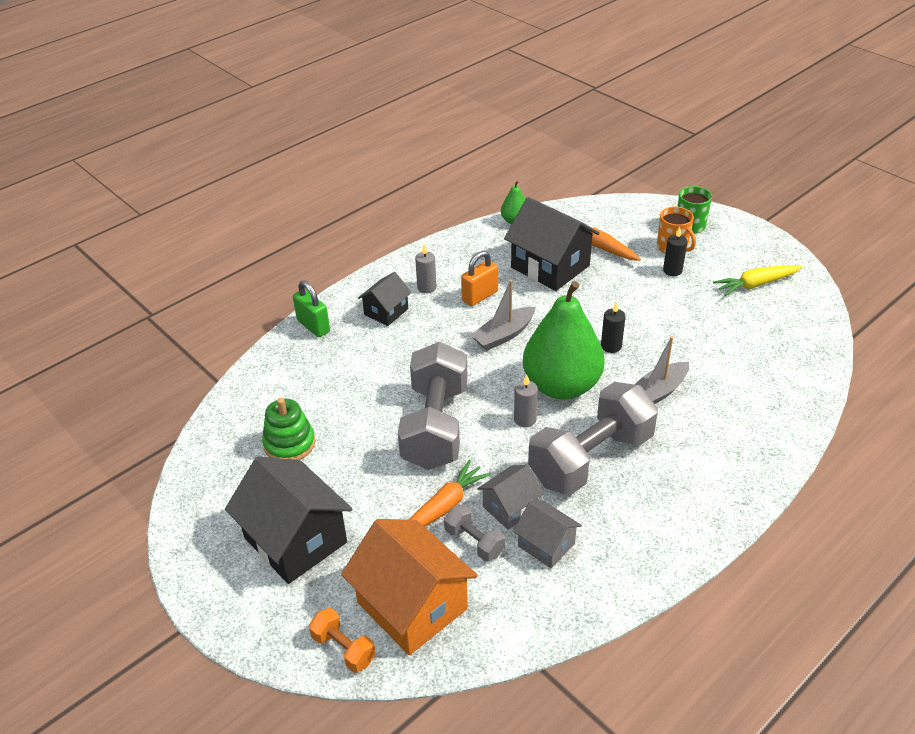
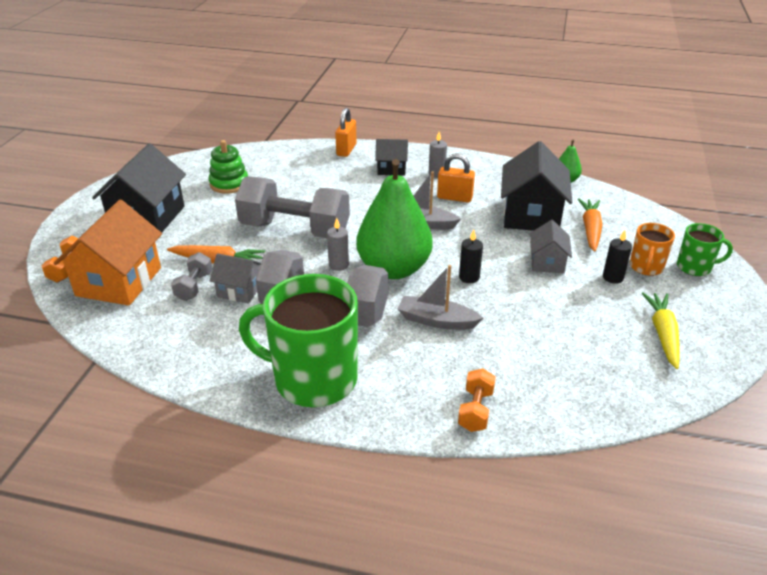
camera: 55 degrees right, 5 degrees down
(313, 326) = (346, 150): green padlock -> orange padlock
(435, 426) = (295, 229): grey dumbbell -> grey dumbbell turned 45 degrees clockwise
(546, 545) = (214, 320): grey house -> grey house (547, 262)
(683, 504) = (313, 379): none -> green mug
(756, 284) = (663, 334): yellow carrot -> yellow carrot turned 60 degrees clockwise
(780, 422) = (475, 410): none -> orange dumbbell

